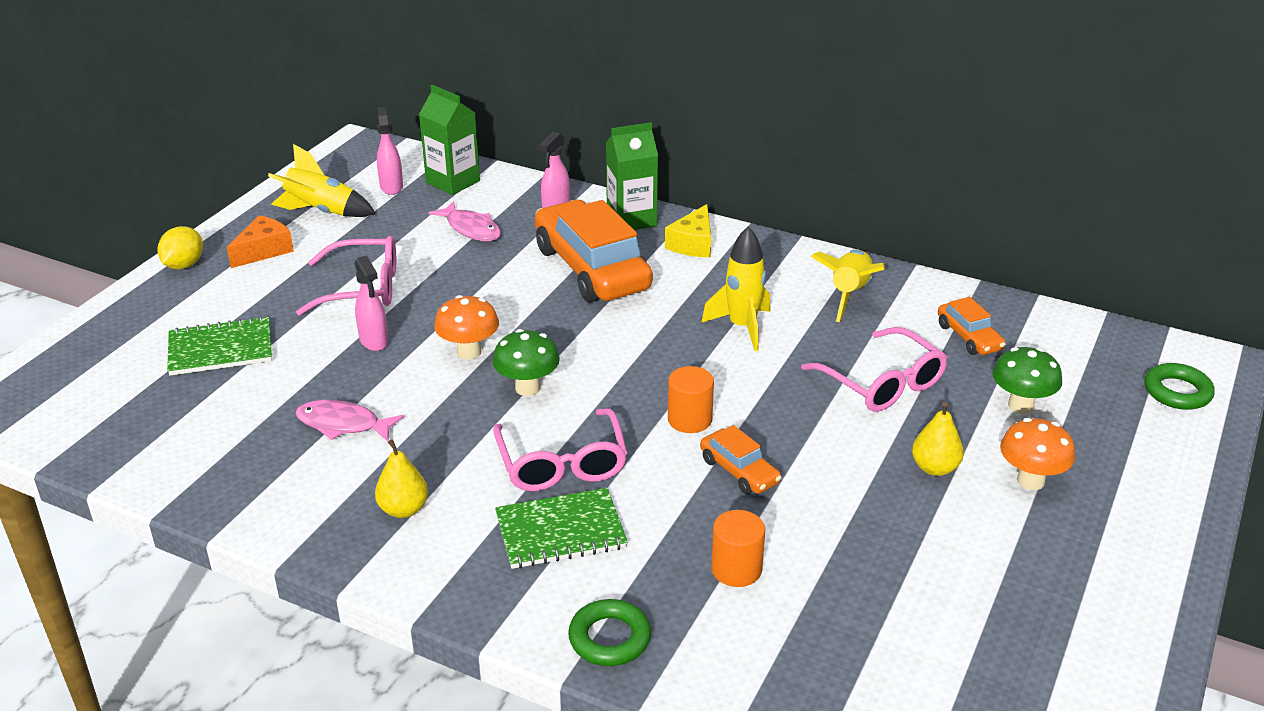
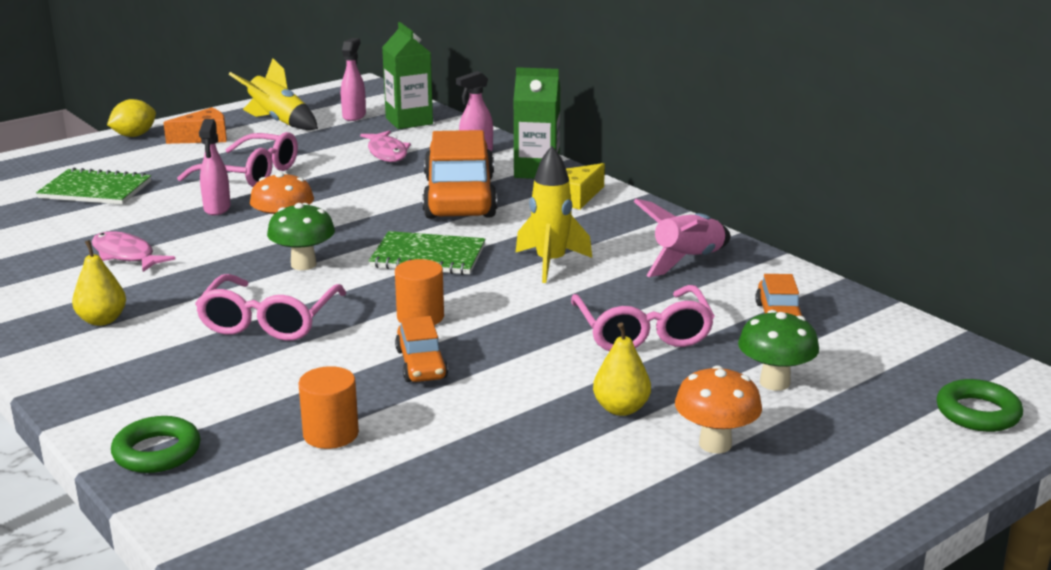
camera: 25 degrees right, 10 degrees down
(560, 531) = (209, 367): green notebook -> green notebook (428, 256)
(849, 294) = (687, 261): yellow rocket -> pink rocket

